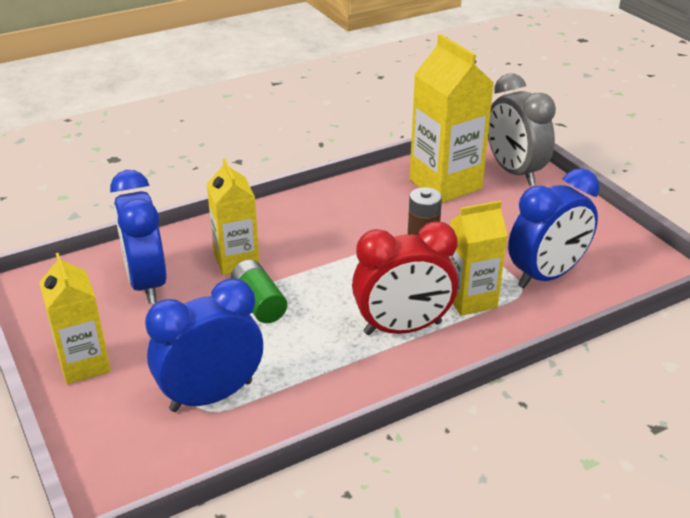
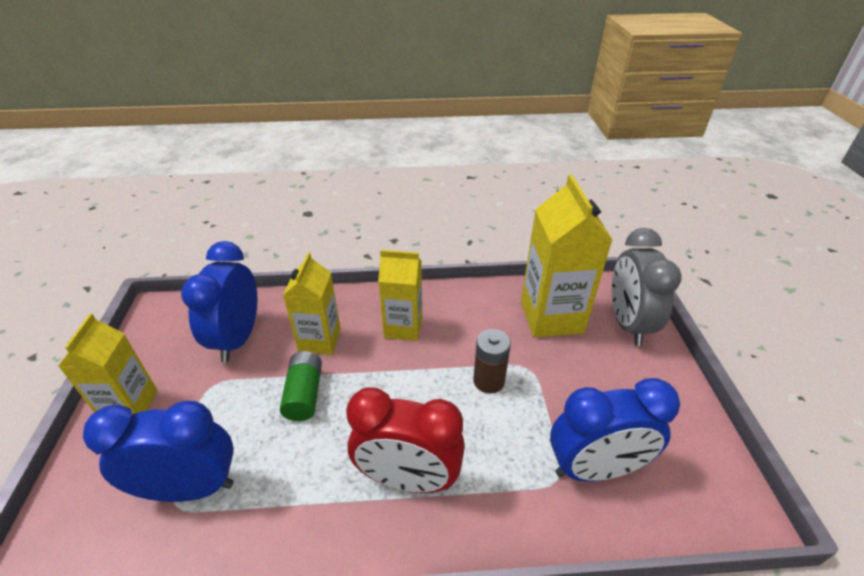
camera: 25 degrees right, 5 degrees up
(470, 299) = (497, 469): yellow carton -> yellow carton (403, 327)

